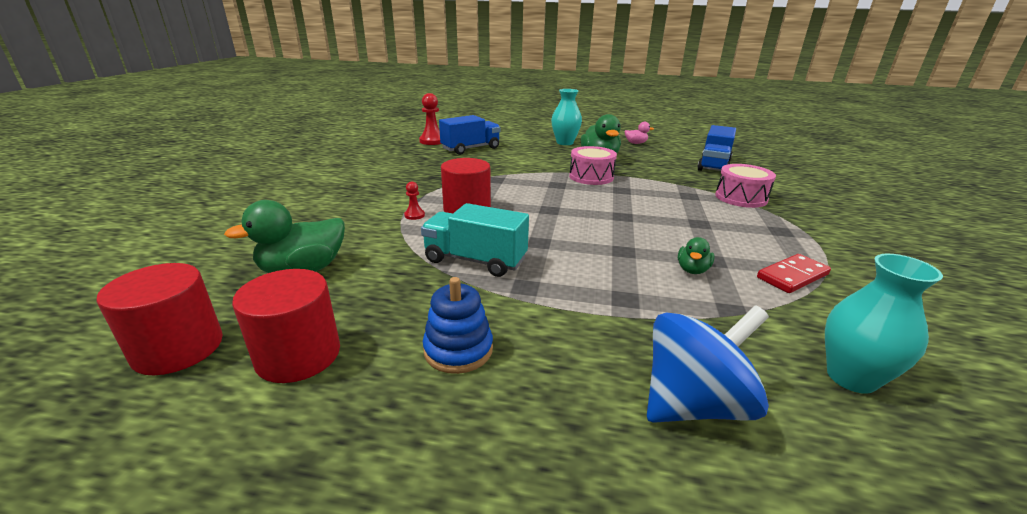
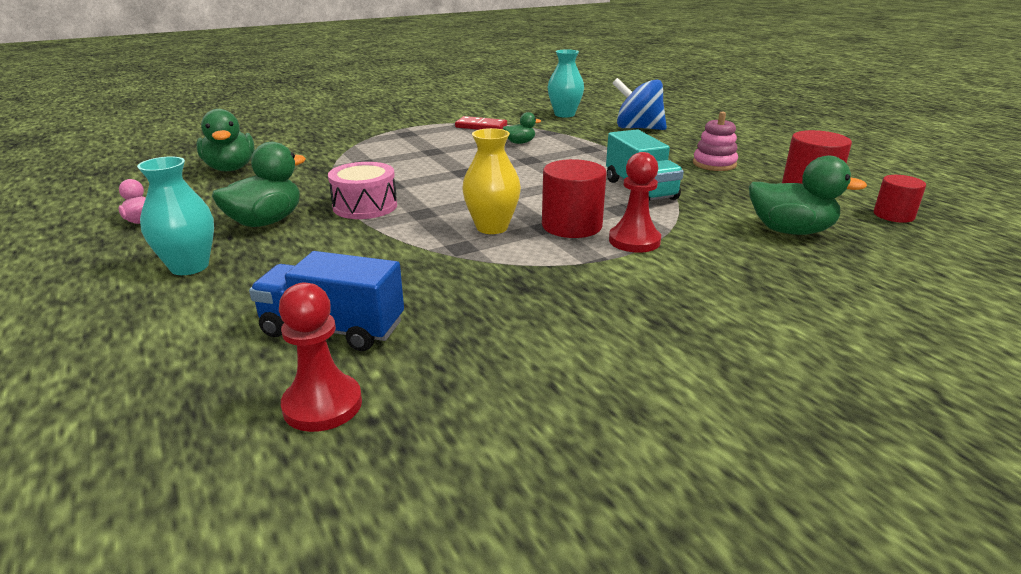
camera: 130 degrees left, 0 degrees up
(178, 348) = (893, 215): red cylinder -> red cylinder, size x0.64
(414, 215) = (634, 241): red pawn -> red pawn, size x1.96
(458, 350) = (714, 164): blue stacking toy -> pink stacking toy
(505, 192) = (492, 227): none -> yellow vase
(714, 165) = (230, 168): blue truck -> green duck
(741, 198) = (341, 149): pink drum -> none

